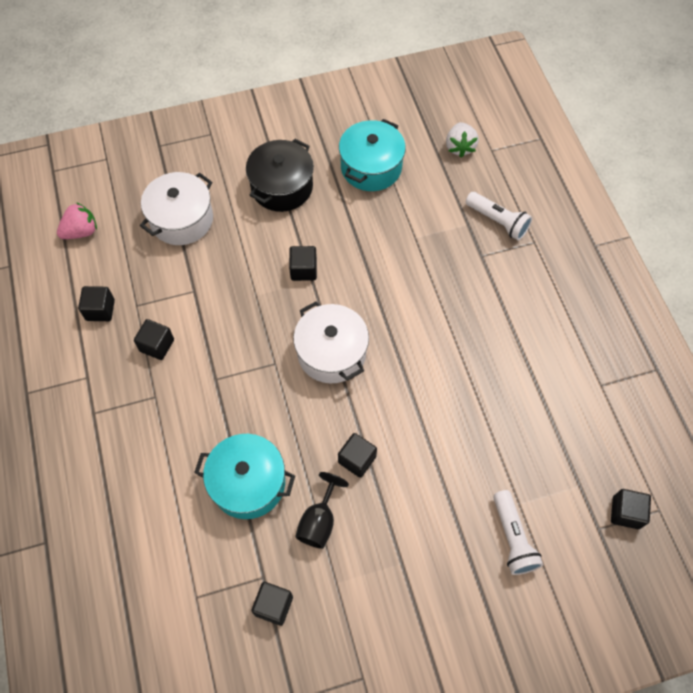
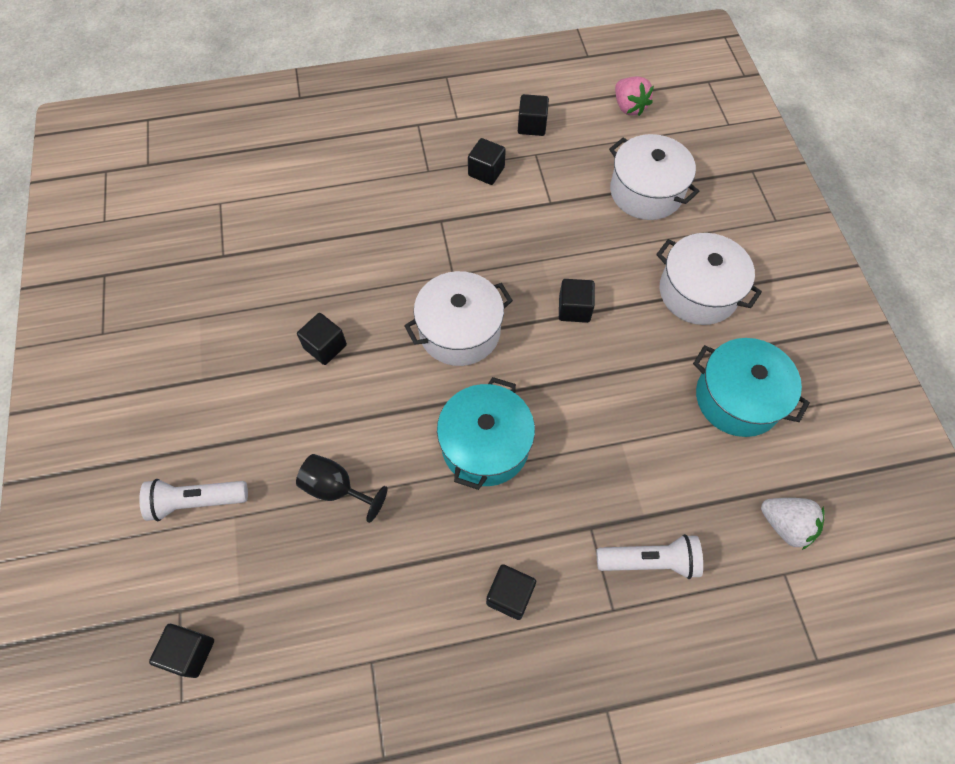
camera: 95 degrees right, 0 degrees up
(248, 483) = (320, 246): turquoise pot -> turquoise pot (485, 445)
(273, 605) = (193, 263): black cube -> black cube (510, 595)
(282, 187) = (698, 292): black pot -> white pot
(319, 521) = (265, 306): black goblet -> black goblet (336, 488)
(459, 147) = (785, 525): white strawberry -> white strawberry turned 150 degrees counterclockwise
(498, 221) = (650, 561): white flashlight -> white flashlight turned 135 degrees counterclockwise

